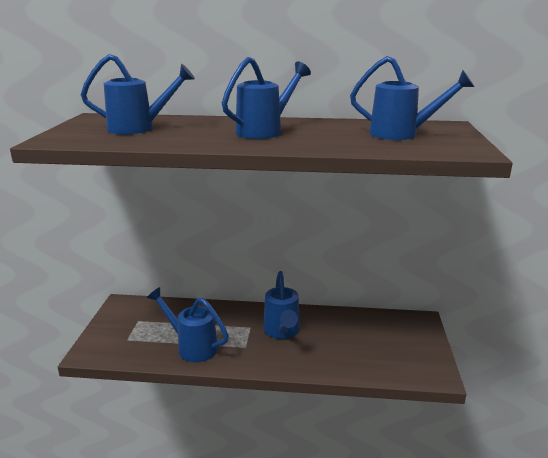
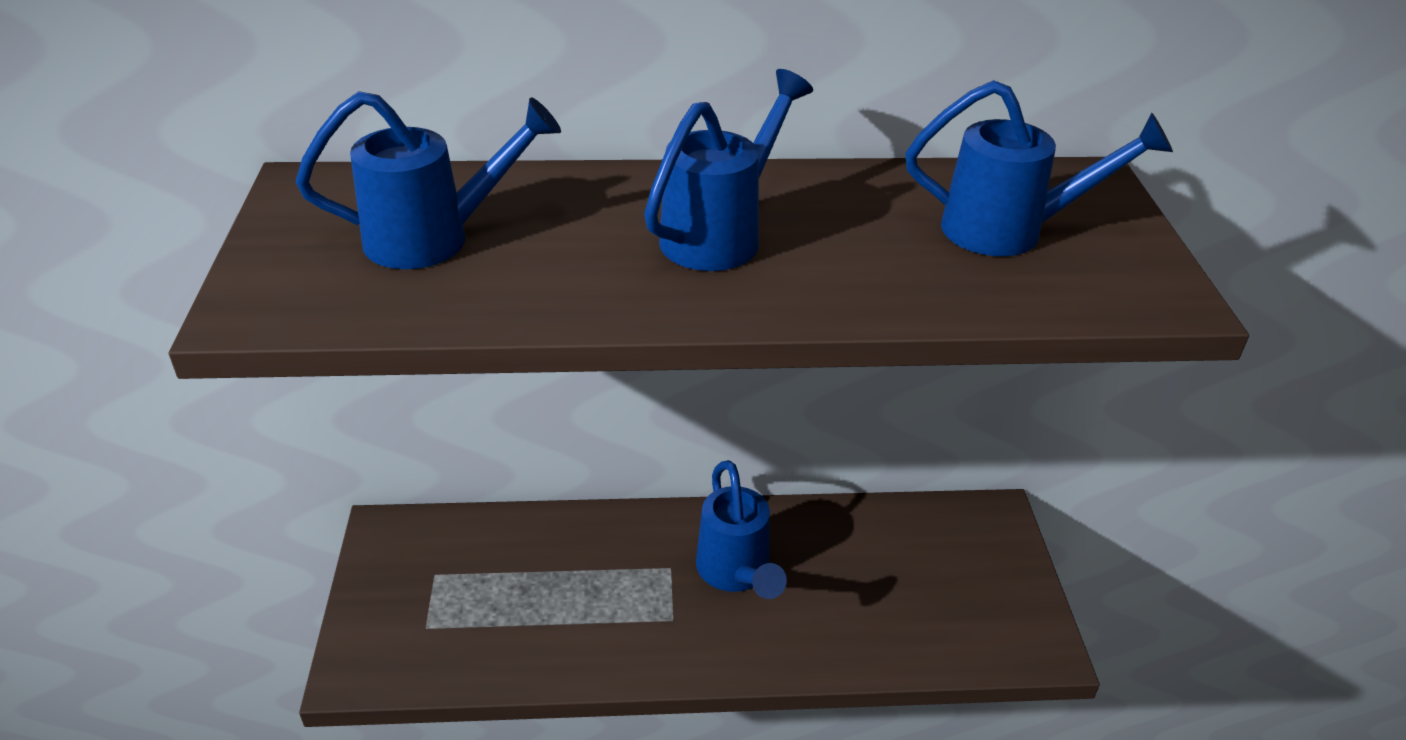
camera: 10 degrees left, 15 degrees up
(191, 346) = (565, 630): blue watering can -> none

